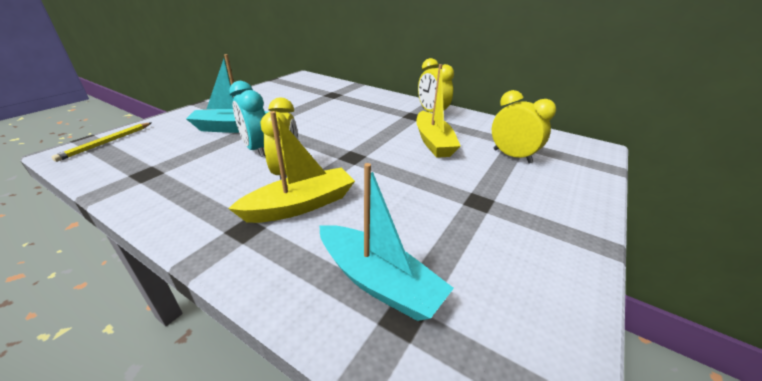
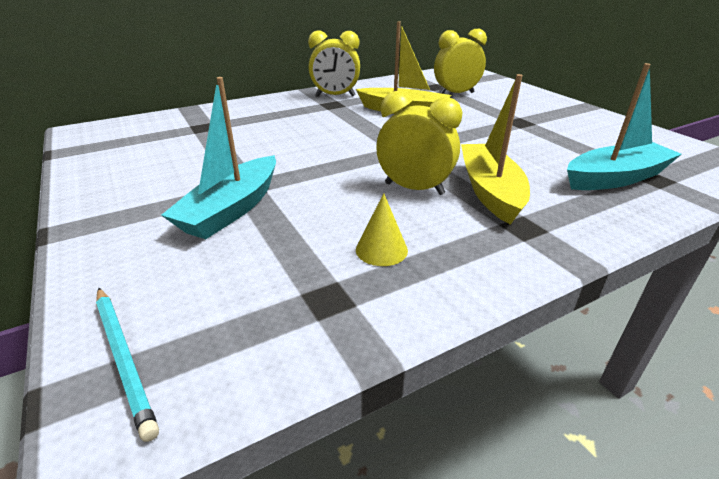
camera: 60 degrees left, 0 degrees up
(107, 142) = (124, 358): yellow pencil -> turquoise pencil
(198, 178) = (381, 250): none -> yellow cone
(256, 149) = (328, 199): turquoise clock -> none

